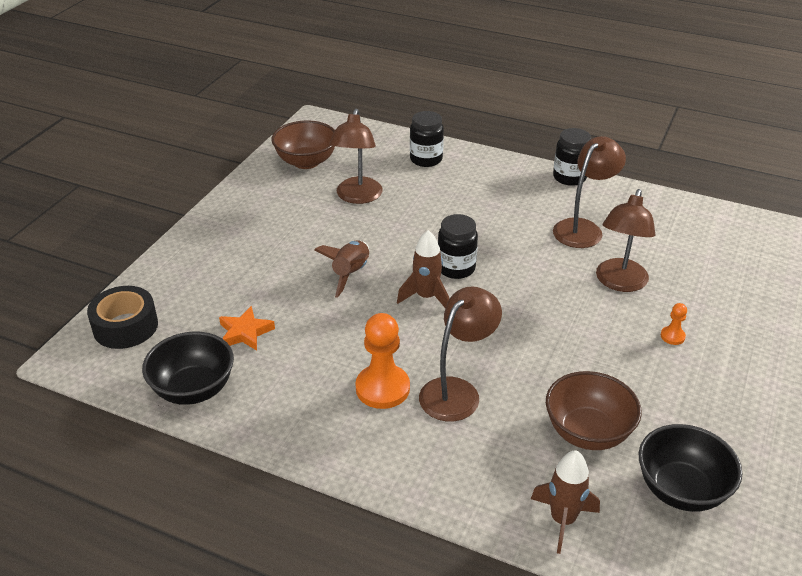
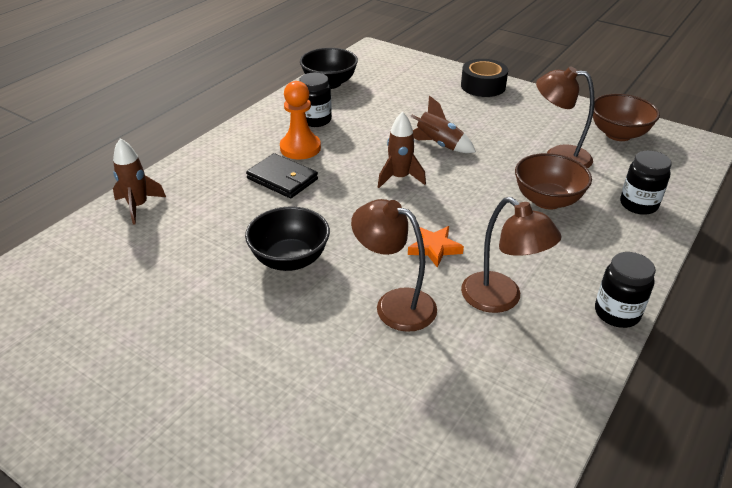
camera: 100 degrees right, 0 degrees up
(125, 326) = (397, 63): black tape -> black tape (483, 86)
(245, 332) = (378, 100): orange star -> orange star (434, 248)
(456, 268) = (438, 199): black jar -> black jar (316, 120)
(457, 391) = (282, 179): brown lamp -> black wallet
(587, 432) = (207, 235): brown bowl -> brown bowl (547, 200)
(672, 336) = (298, 322): orange pawn -> none
(681, 490) = (122, 271): black bowl -> black bowl (290, 259)

